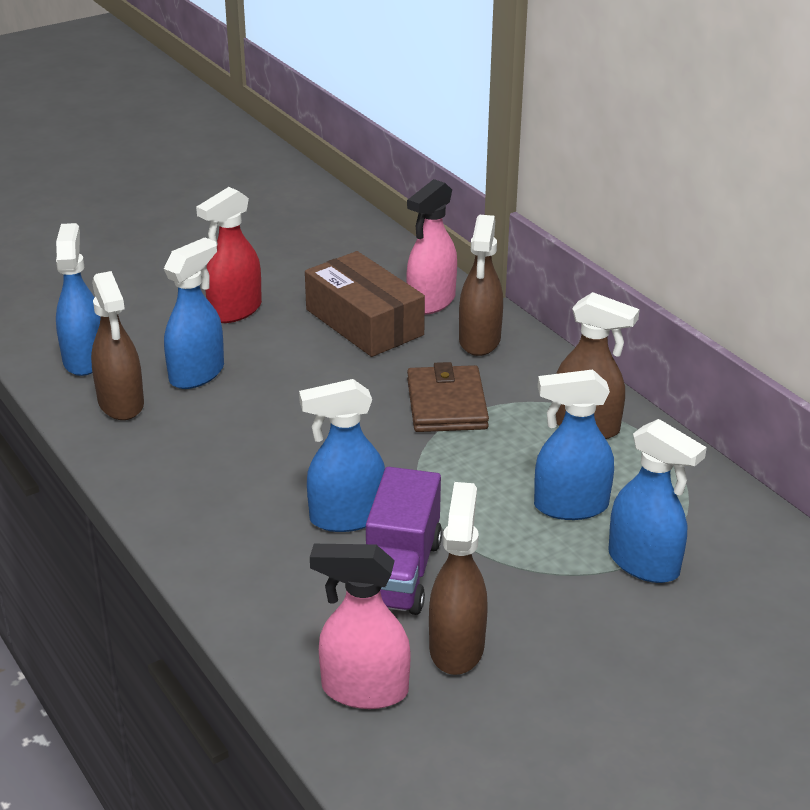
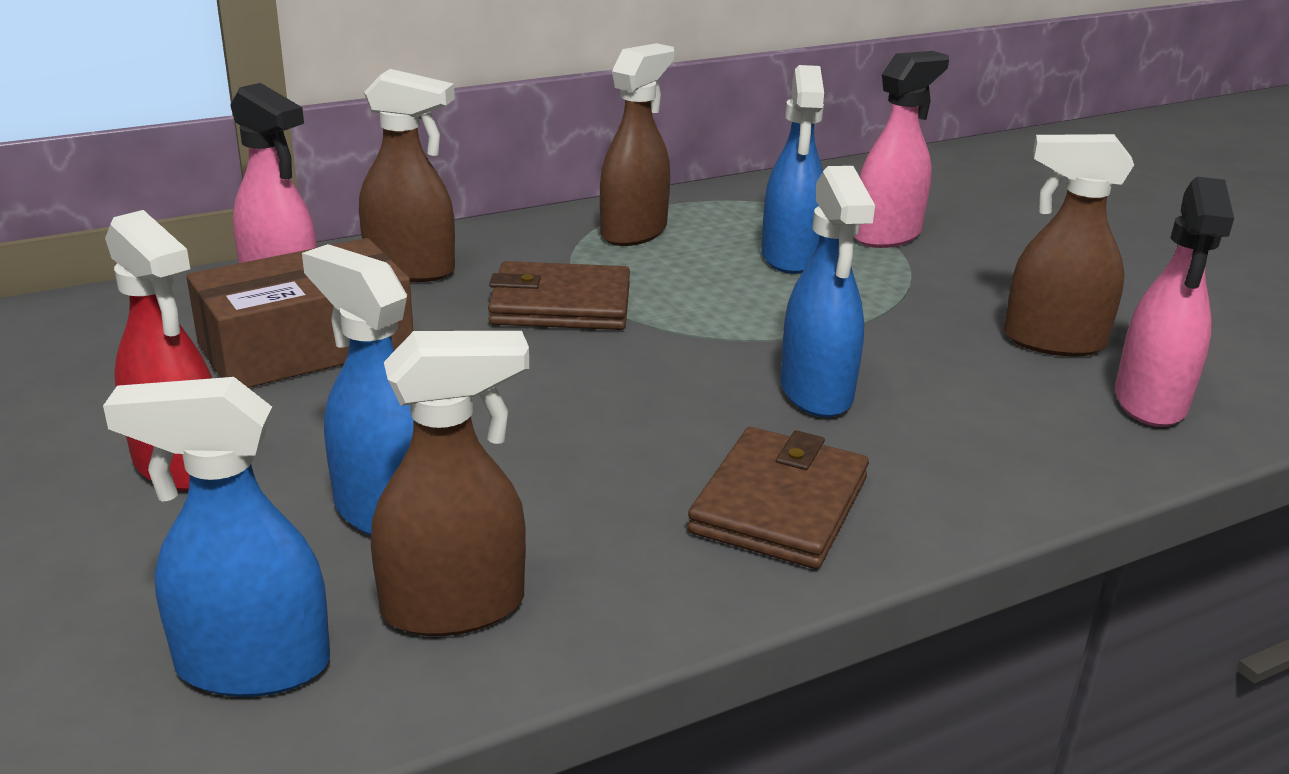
camera: 85 degrees left, 5 degrees down
(211, 502) = (780, 505): none -> brown wallet
(398, 572) = (927, 365): purple truck -> none
(644, 564) = (887, 235): blue spray bottle -> pink spray bottle

